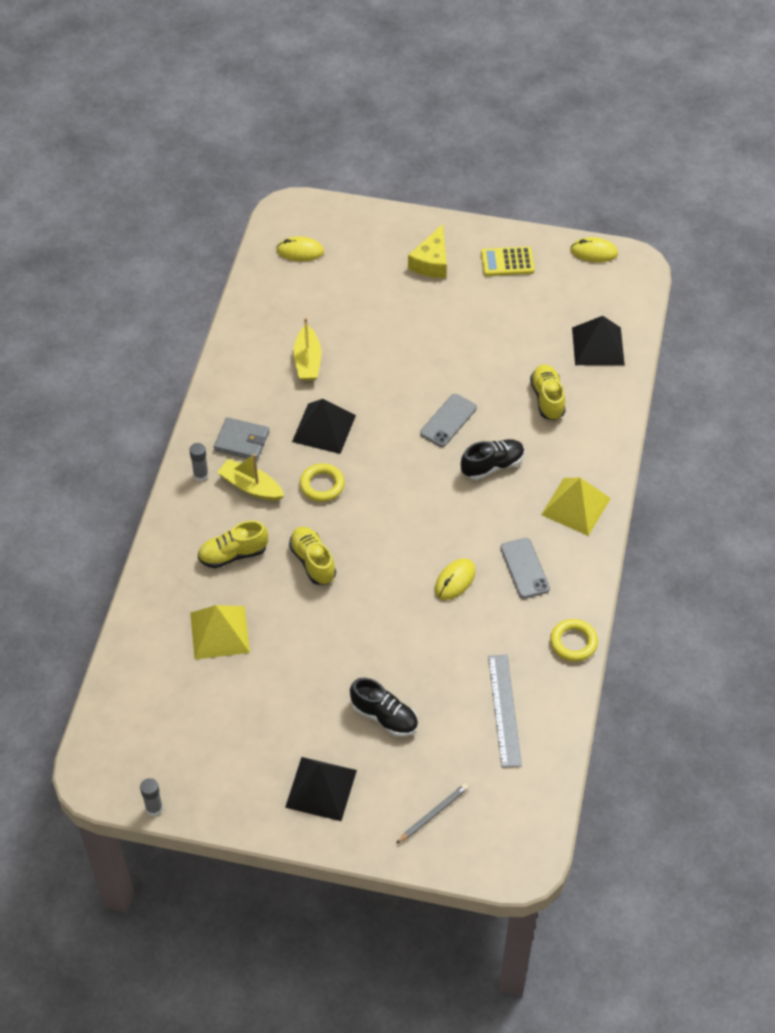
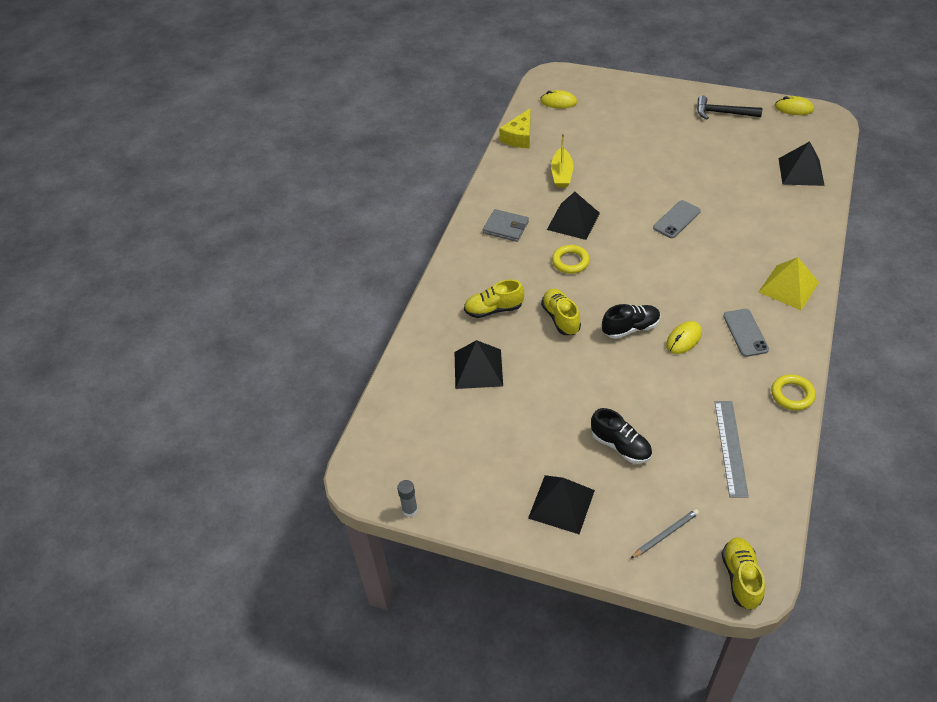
camera: 10 degrees right, 5 degrees down
(201, 475) = (471, 250): grey glue stick -> none
(219, 632) = (478, 368): yellow pyramid -> black pyramid
(251, 487) = (511, 260): yellow boat -> none
(431, 262) = (662, 111): yellow cheese -> yellow cheese (519, 137)
(492, 465) = (714, 253): black shoe -> black shoe (630, 328)
(507, 262) = (723, 113): yellow calculator -> black hammer
(547, 399) = (760, 207): yellow shoe -> yellow shoe (741, 578)

